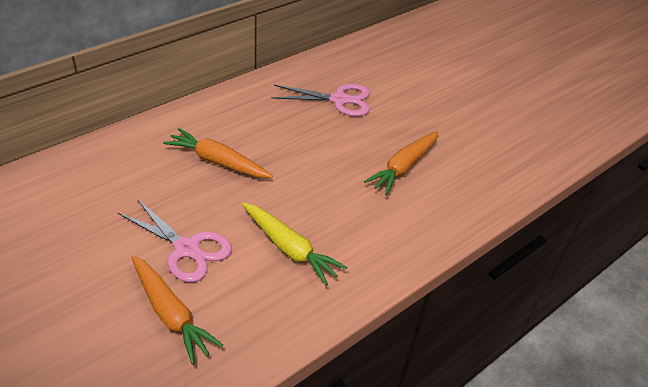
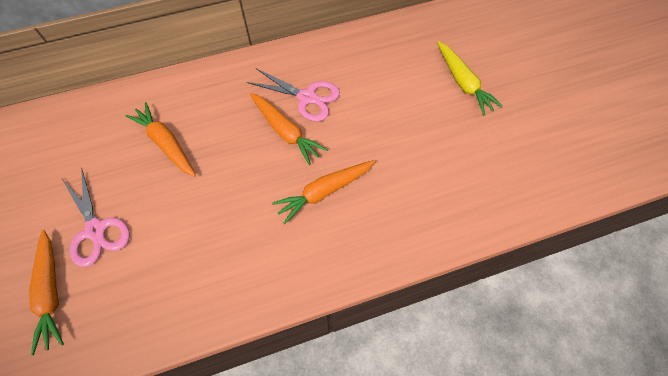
camera: 25 degrees right, 20 degrees up
(289, 248) = (176, 255): yellow carrot -> yellow carrot (463, 83)
(336, 129) = (286, 132): none -> orange carrot

